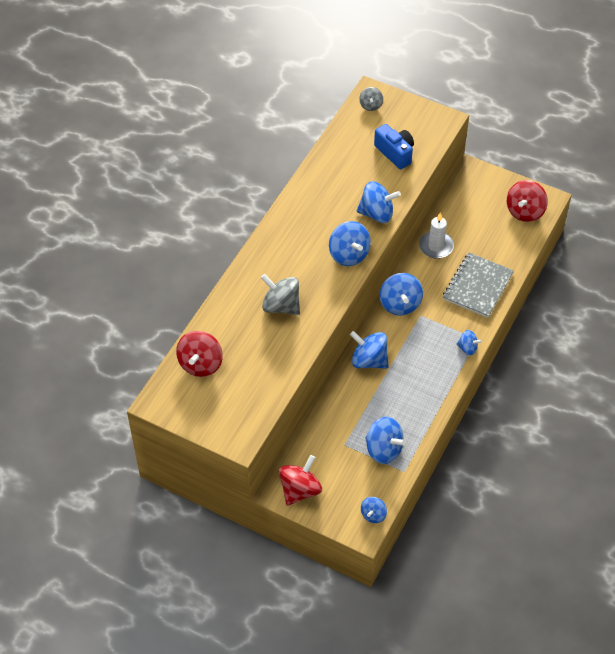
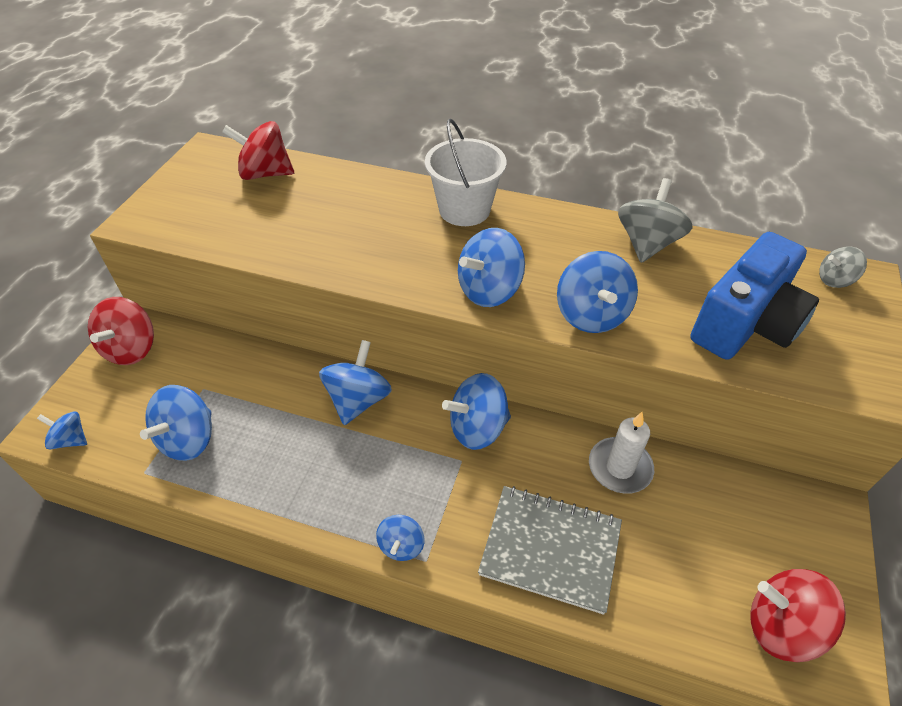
camera: 80 degrees right, 5 degrees down
(271, 255) = (464, 210): none -> white bucket
(281, 306) = (371, 230): grey spinning top -> grey spinning top (647, 244)
(300, 490) = (132, 349): red spinning top -> red spinning top turned 75 degrees clockwise
(395, 153) = (745, 324): blue camera -> blue camera, size x1.52

